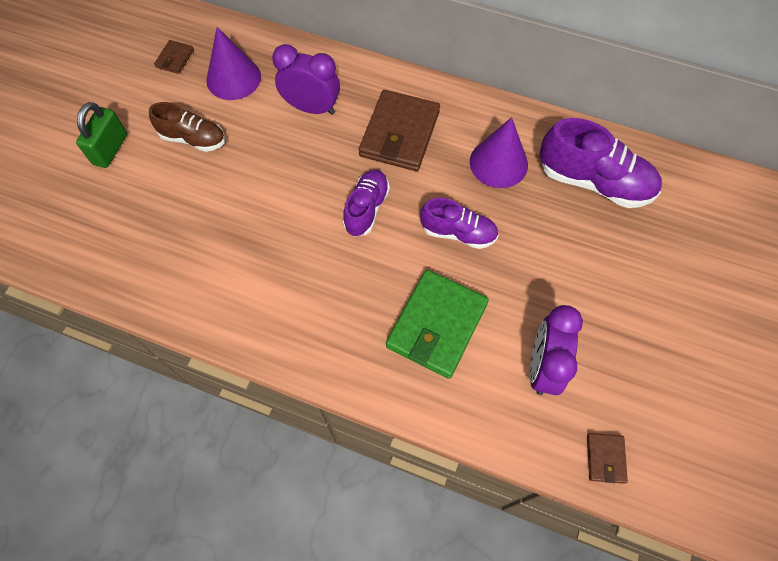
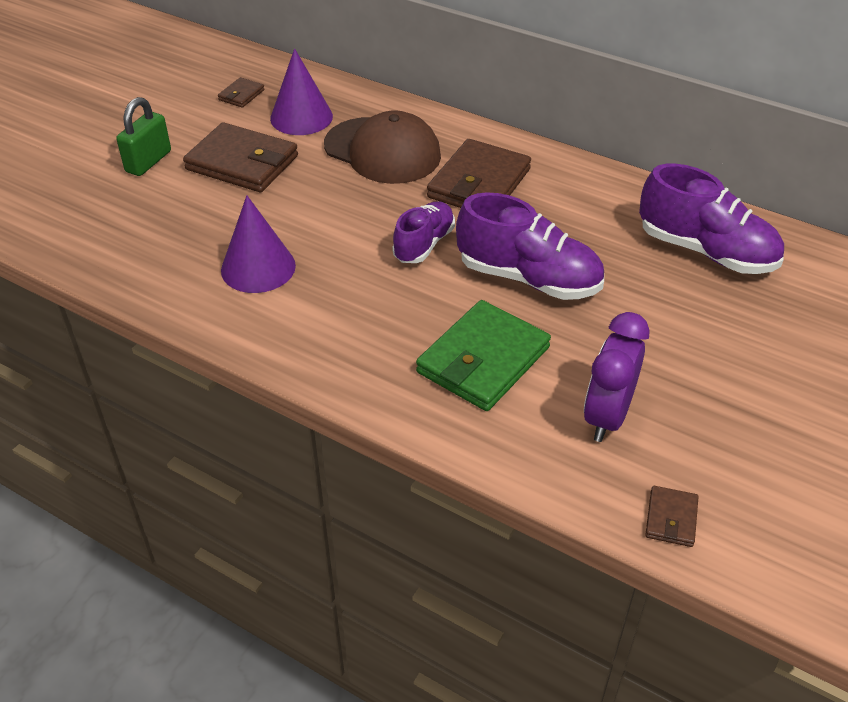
camera: 10 degrees right, 20 degrees down
(193, 139) = (242, 163): brown shoe -> brown wallet
(311, 108) = (382, 151): purple clock -> brown cap
(458, 233) = (529, 278): purple shoe -> purple shoe, size x1.60
(498, 163) = (591, 221): purple cone -> purple cone (258, 267)

